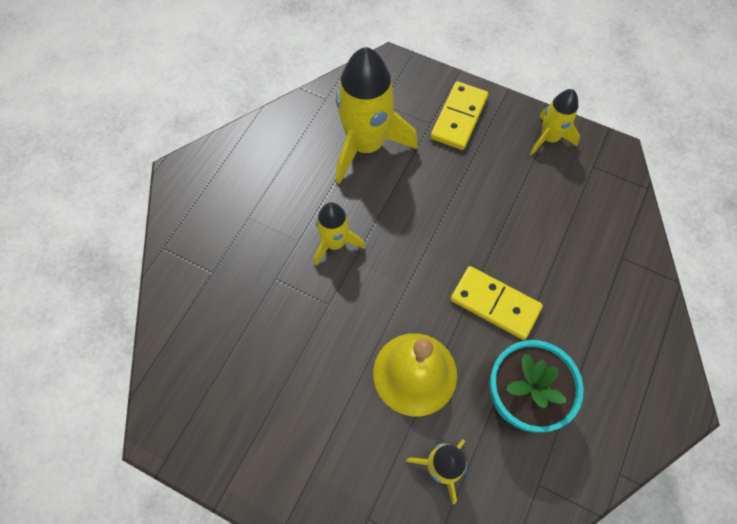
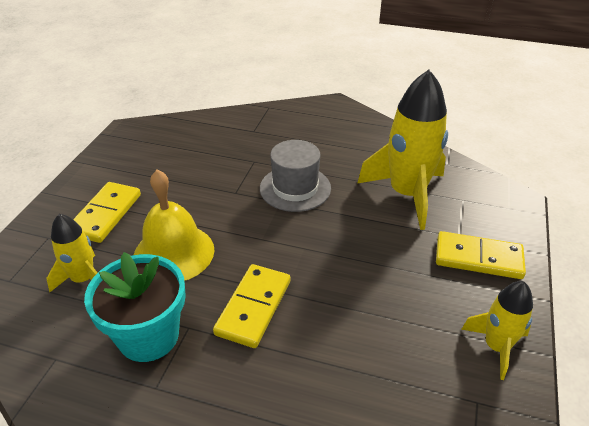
camera: 80 degrees right, 25 degrees down
(335, 243) = (295, 188): yellow rocket -> grey hat
(339, 451) = (106, 214): none -> yellow domino

